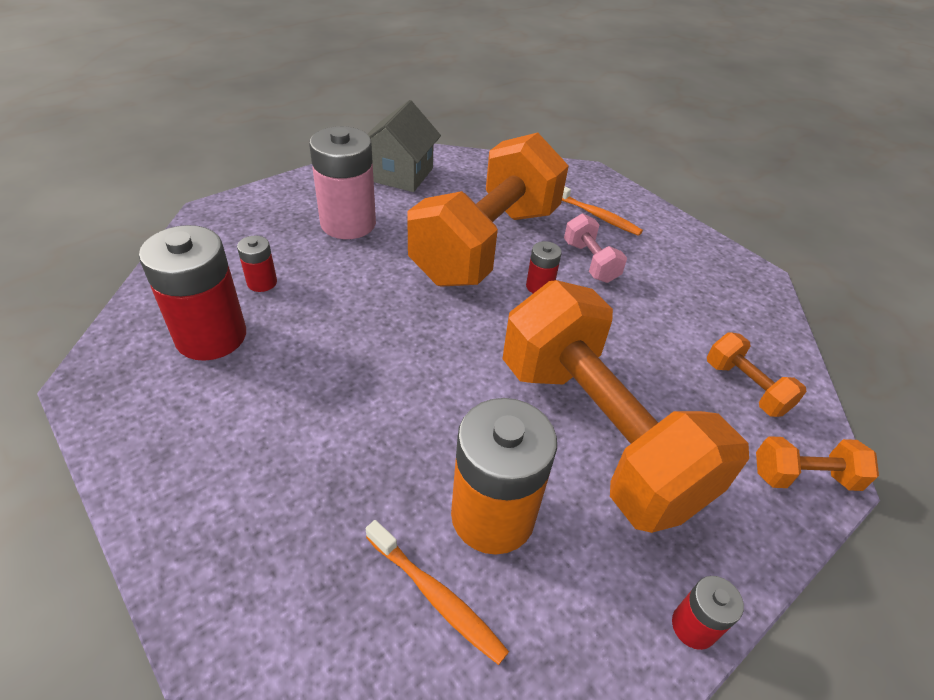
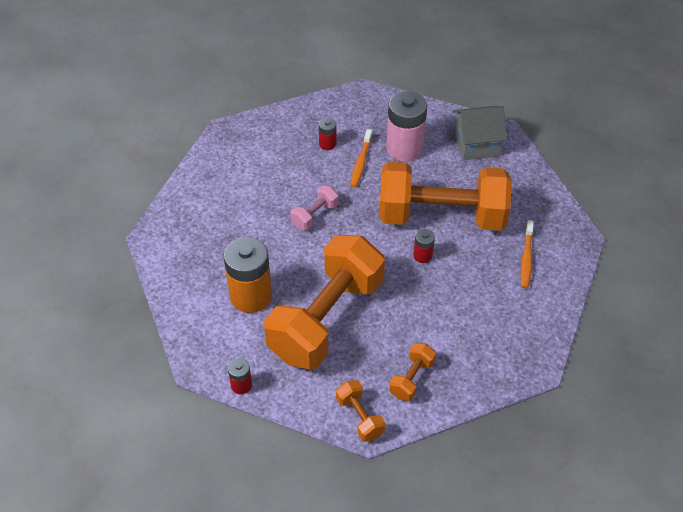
camera: 65 degrees right, 5 degrees up
(211, 336) = (279, 149): red battery -> none
(436, 596) = (202, 293): orange toothbrush -> orange toothbrush (361, 162)
(590, 262) = (469, 271): pink dumbbell -> pink dumbbell (315, 215)

